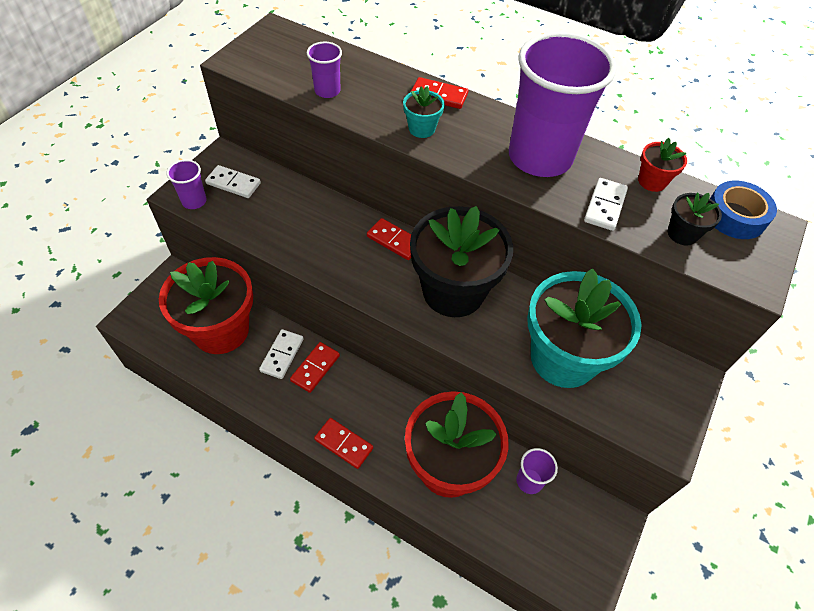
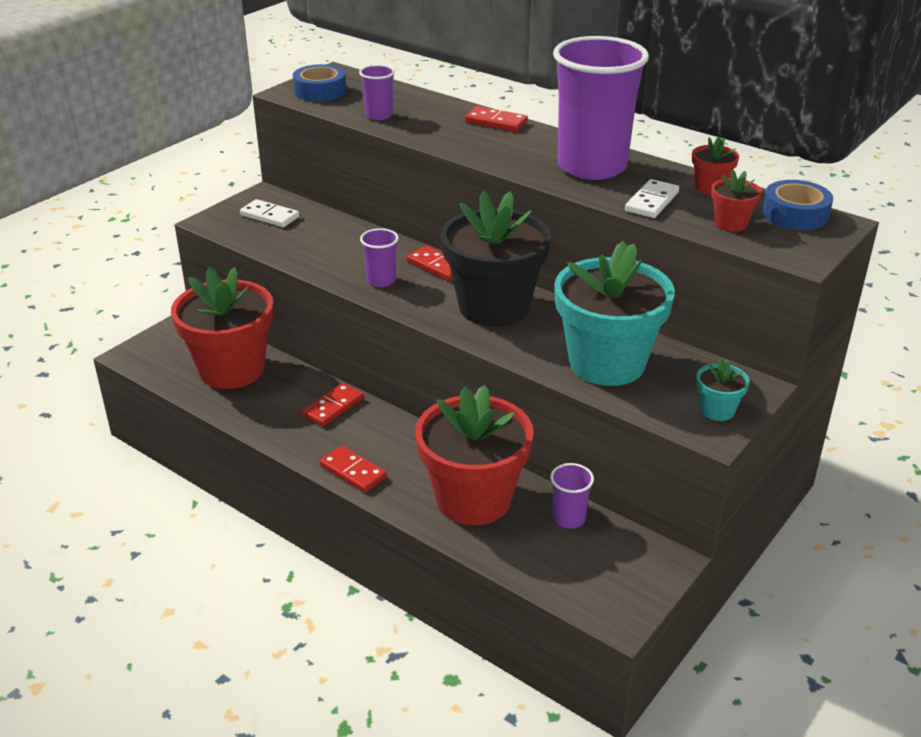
camera: 10 degrees right, 20 degrees down
(194, 201) = (225, 227): purple cup -> purple cup (381, 280)
(265, 57) = (320, 91): none -> blue tape
(282, 355) = (297, 394): white domino -> none
(421, 129) = (471, 143): turquoise flower pot -> turquoise flower pot (717, 410)
(682, 234) = (731, 223): black flower pot -> red flower pot

